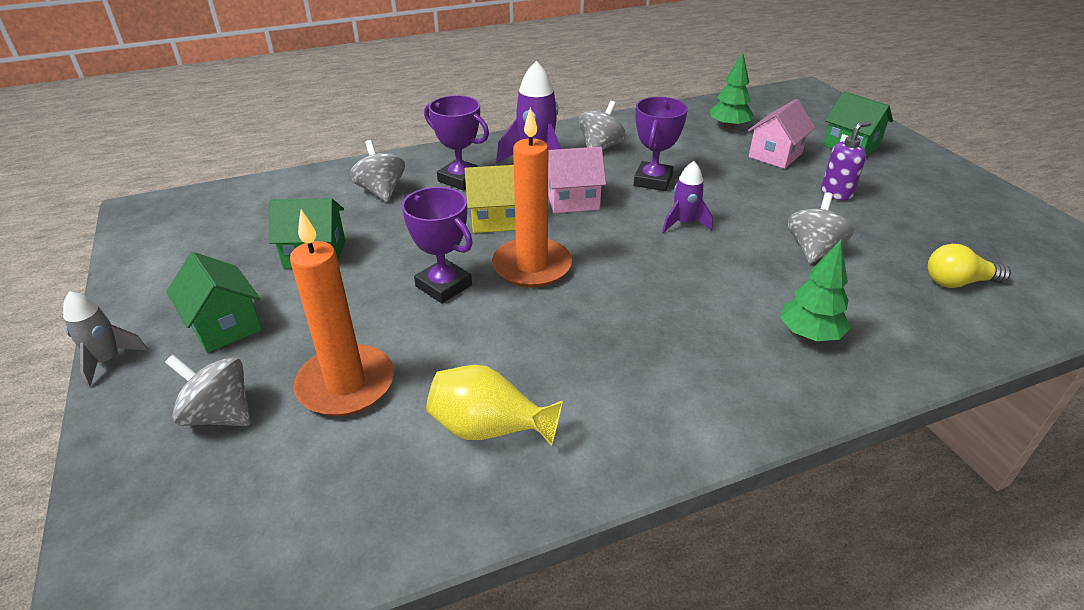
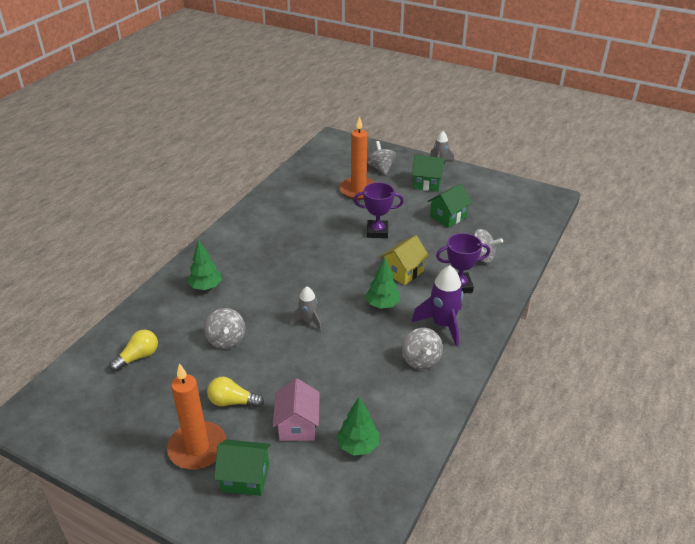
camera: 140 degrees right, 0 degrees up
(220, 414) = (381, 169): grey spinning top -> grey spinning top turned 90 degrees counterclockwise
(489, 428) = (297, 202): yellow vase -> none
(532, 266) = (354, 258): orange candle -> orange candle (197, 448)
(573, 200) = (382, 304): pink house -> green tree
(653, 181) = (356, 346): purple trophy -> none
(684, 223) = (308, 321): purple rocket -> grey rocket
(836, 193) = (232, 402): purple soap dispenser -> yellow light bulb

